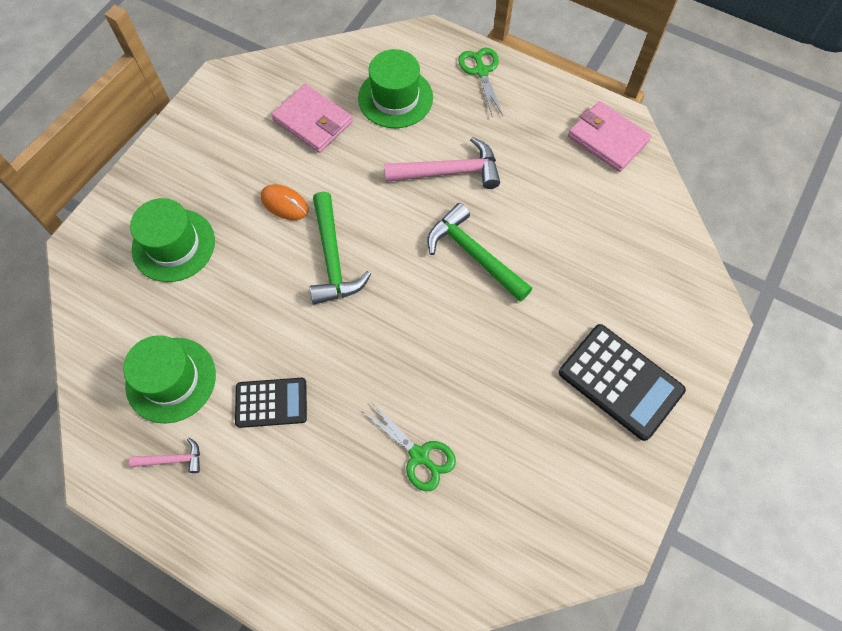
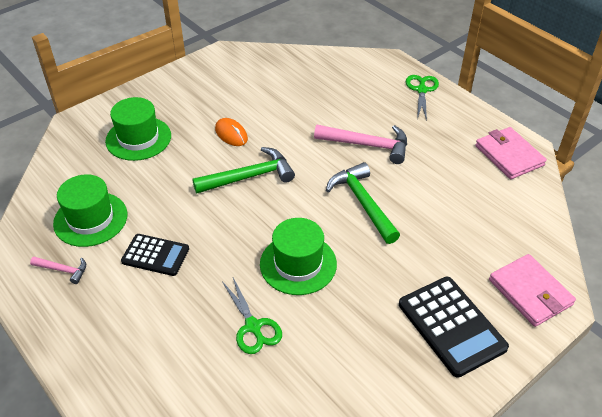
camera: 20 degrees right, 20 degrees down
(313, 121) = (277, 91): pink wallet -> pink wallet (530, 292)
(333, 259) = (250, 176): green hammer -> green hammer turned 120 degrees counterclockwise
(395, 98) = (346, 91): green hat -> green hat (298, 264)

